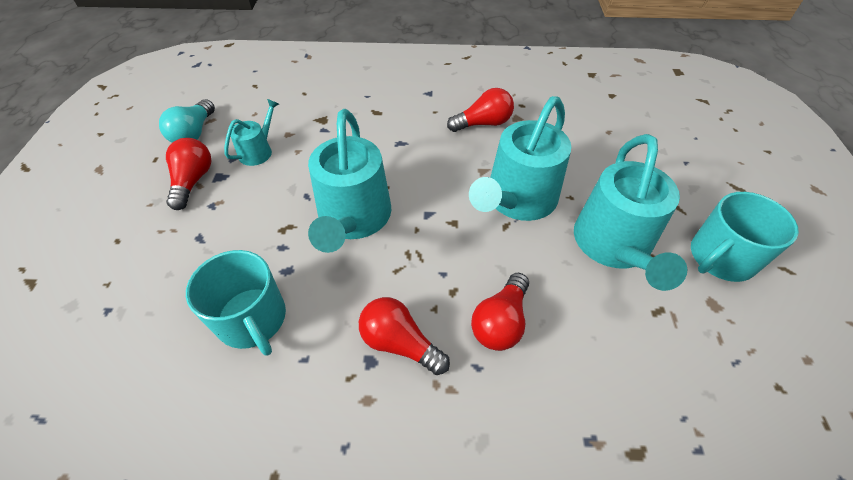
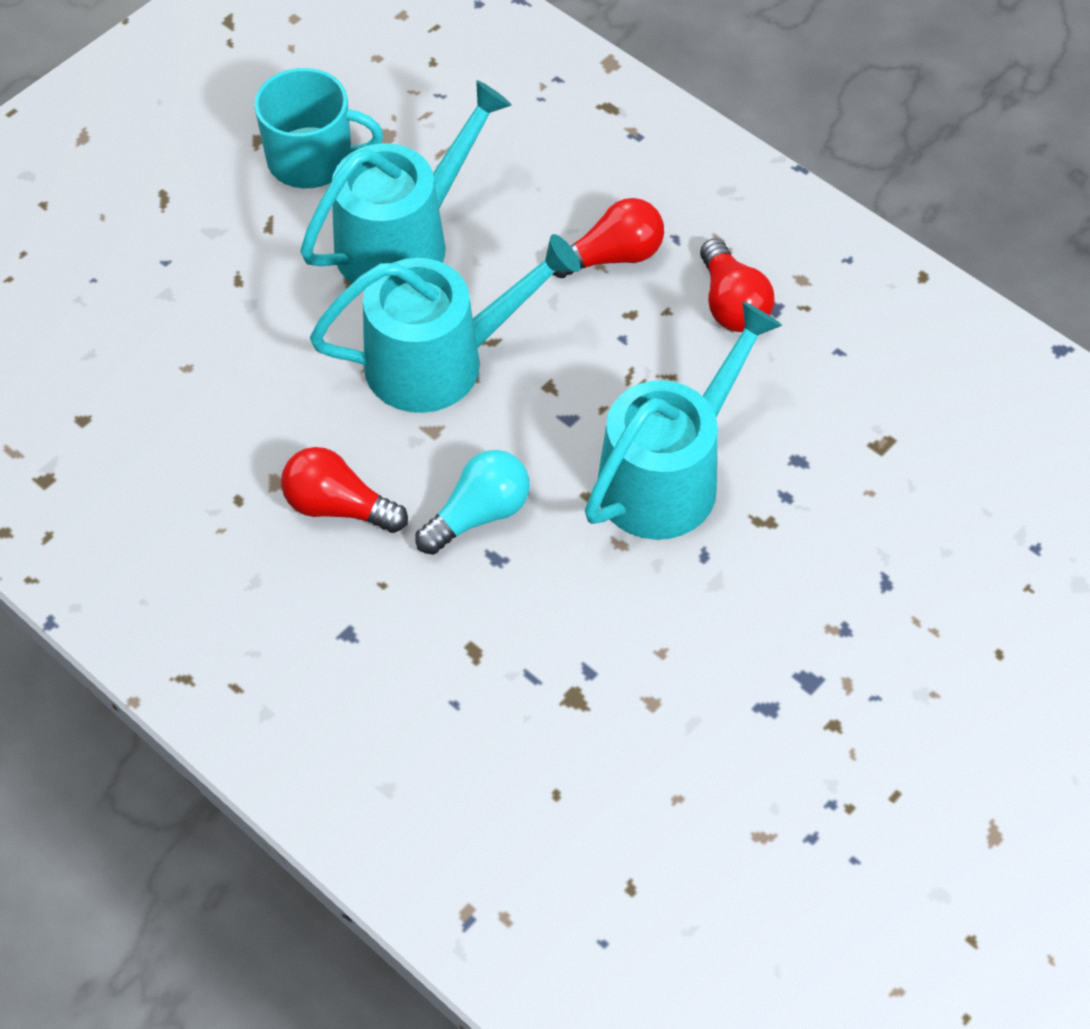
camera: 140 degrees left, 5 degrees up
(193, 181) = (853, 698): red light bulb -> none
(194, 133) = (805, 818): turquoise light bulb -> turquoise light bulb (478, 514)
(252, 319) = (871, 427): turquoise mug -> none
(258, 151) = (722, 695): turquoise watering can -> none

